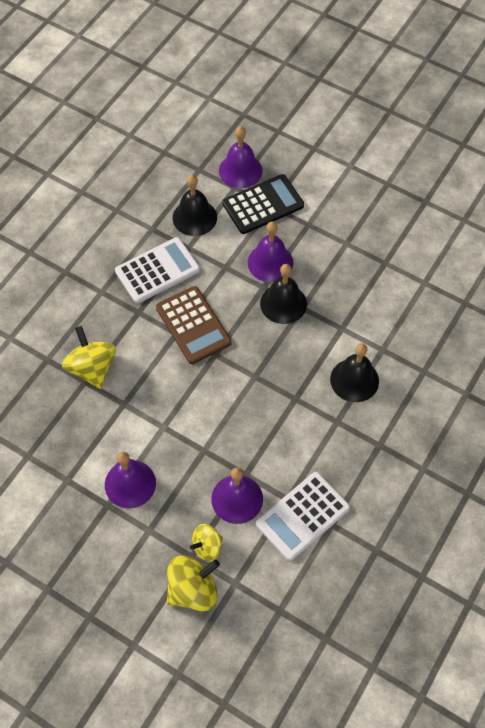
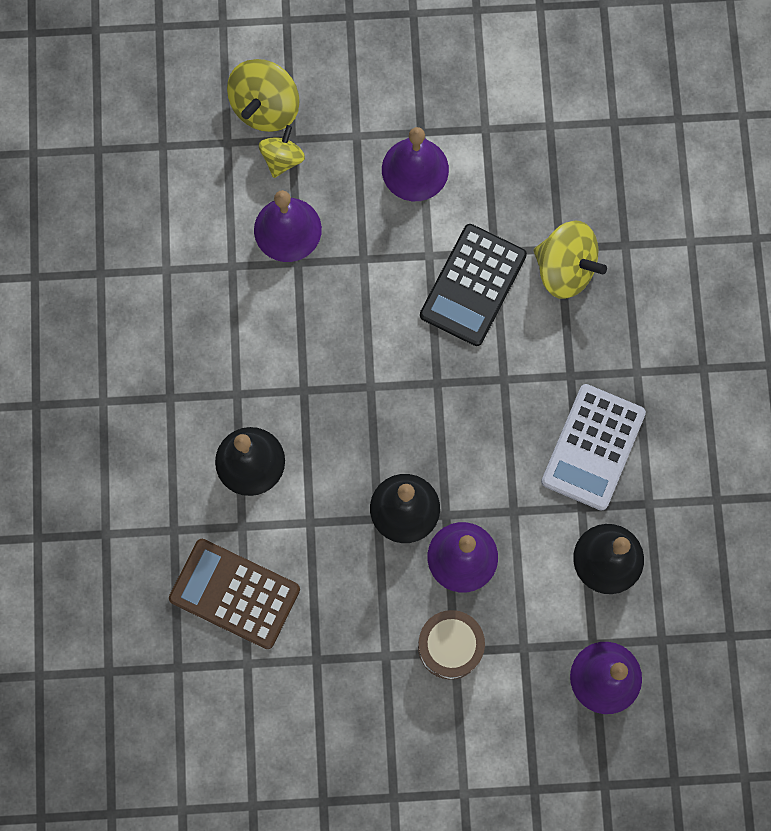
camera: 145 degrees right, 15 degrees up
(193, 325) = (491, 403): brown calculator -> brown calculator (234, 594)
(263, 205) = (535, 641): black calculator -> black calculator (473, 285)
(303, 516) = (203, 258): white calculator -> none
(309, 227) = (450, 646): none -> brown drum

